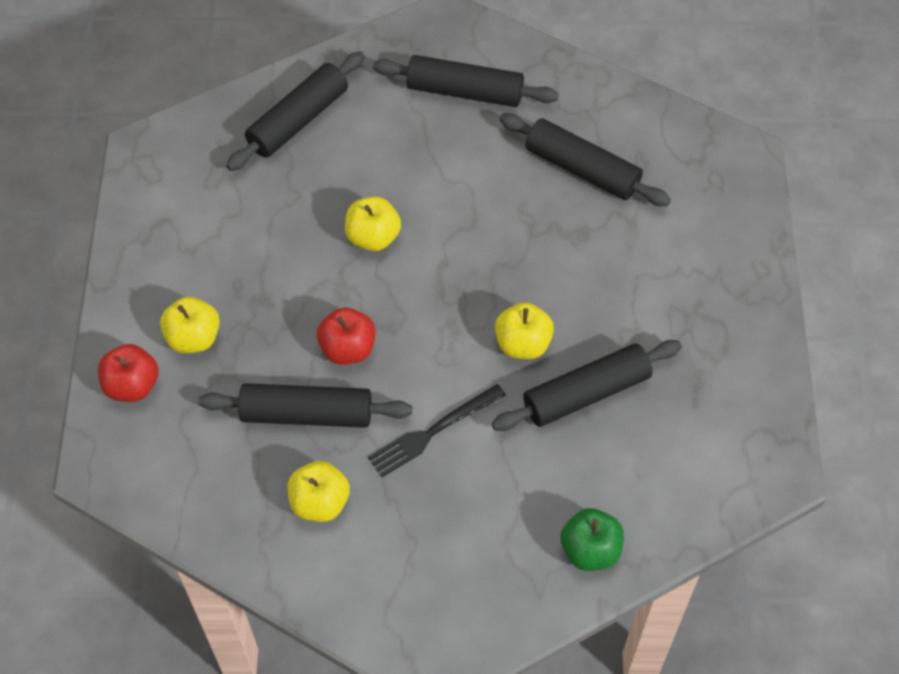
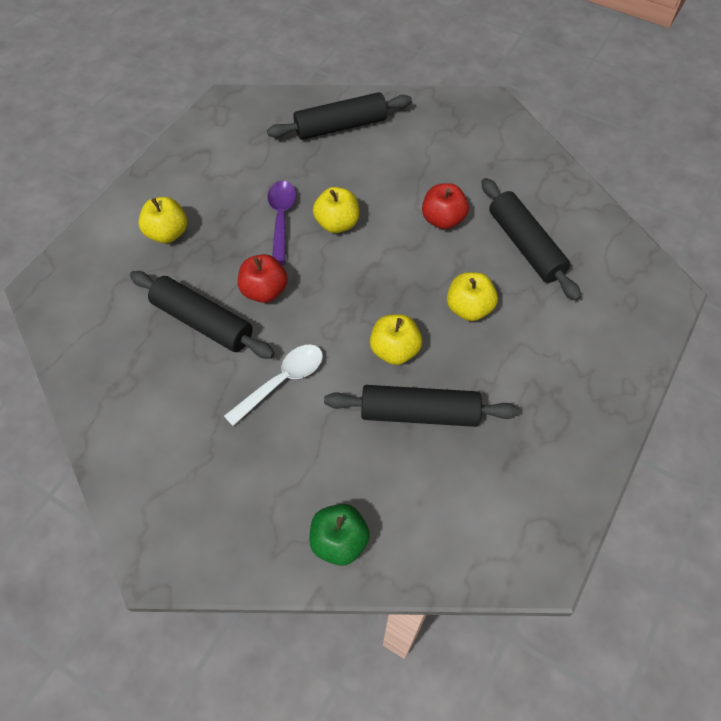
camera: 30 degrees right, 0 degrees up
(132, 385) = (105, 245): red apple -> red apple (443, 219)
(308, 260) = (281, 218): none -> purple spoon
(320, 502) = (165, 390): yellow apple -> yellow apple (469, 308)
(433, 432) = (282, 381): black fork -> white spoon
(465, 91) = (471, 156): black rolling pin -> none

